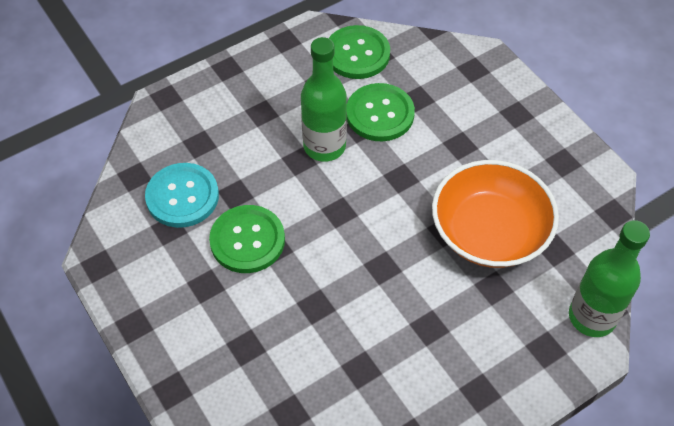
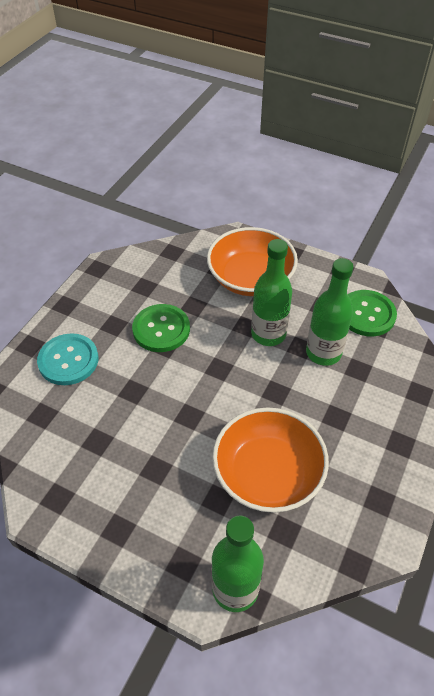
camera: 60 degrees right, 5 degrees down
(182, 196) = (172, 281): turquoise button -> turquoise button (68, 360)
(235, 122) = (250, 278): none -> orange bowl
(380, 114) = (323, 353): green button -> green bottle

